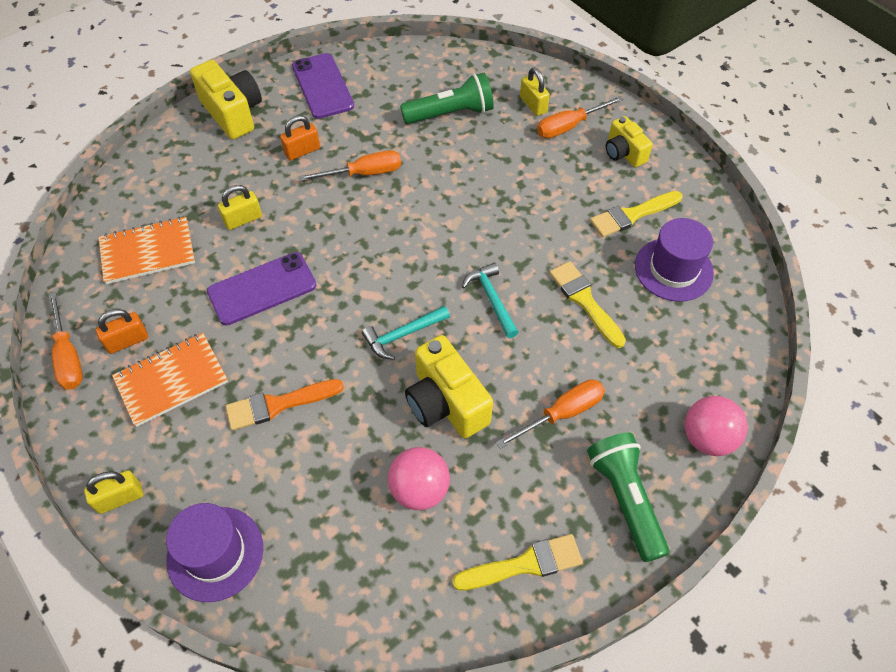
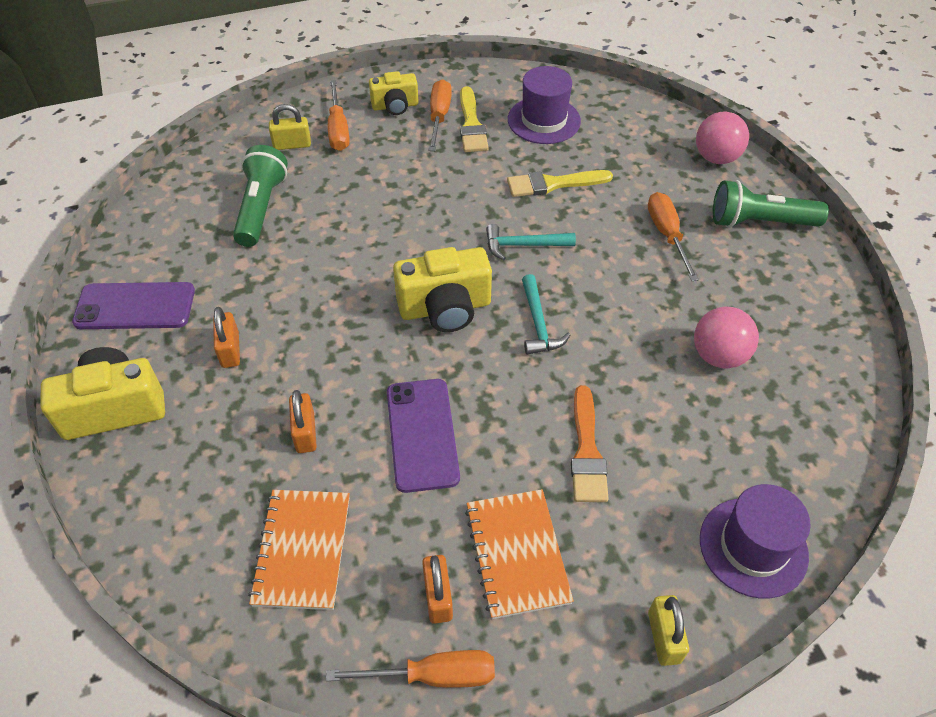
camera: 70 degrees left, 5 degrees down
(243, 219) = (305, 433): yellow padlock -> orange padlock
(364, 173) = (302, 301): orange screwdriver -> orange screwdriver (439, 117)
(446, 403) = (630, 311): yellow camera -> yellow camera (445, 308)
(524, 564) = (807, 303): yellow brush -> none

